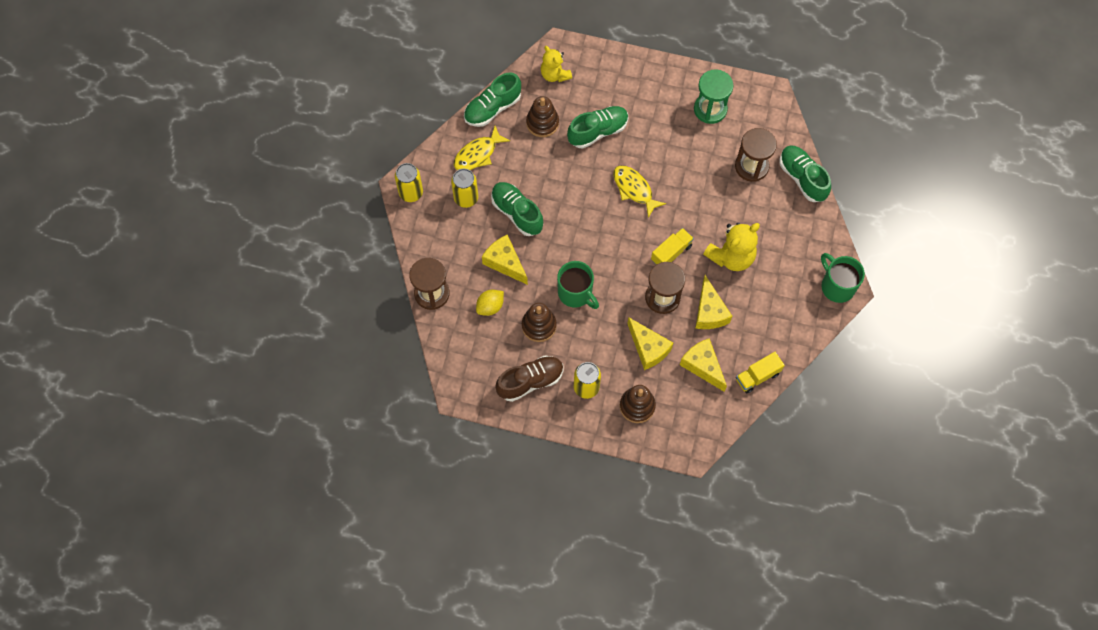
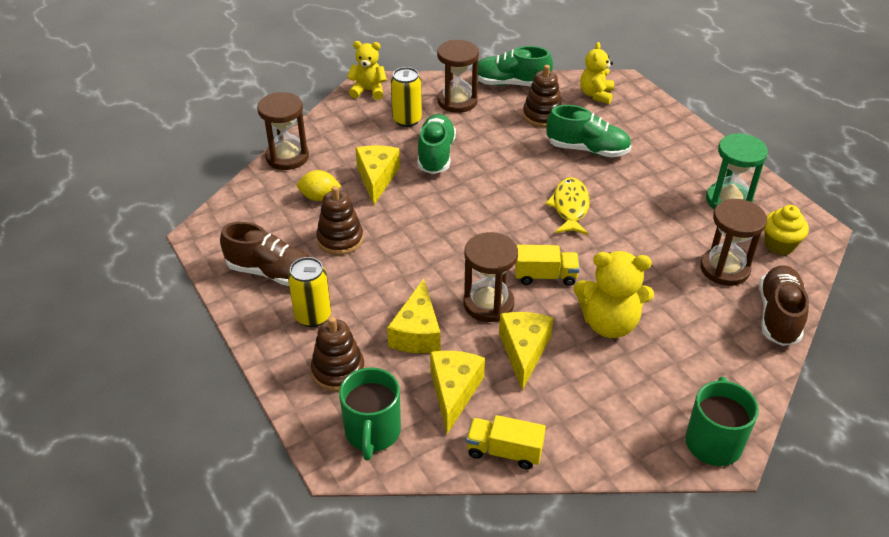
camera: 45 degrees right, 25 degrees down
(411, 193) = (368, 91): yellow can -> yellow teddy bear
(478, 154) = (457, 101): yellow fish -> brown hourglass
(576, 293) = (408, 241): green mug -> green mug (372, 432)
(709, 312) = (524, 351): yellow cheese -> yellow cheese turned 150 degrees clockwise
(763, 123) = (779, 245): none -> yellow cupcake
(802, 178) = (778, 316): green shoe -> brown shoe

